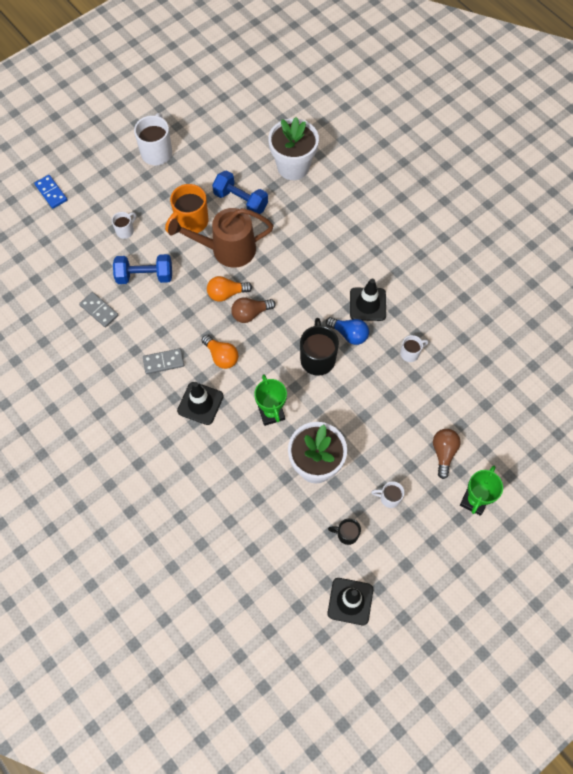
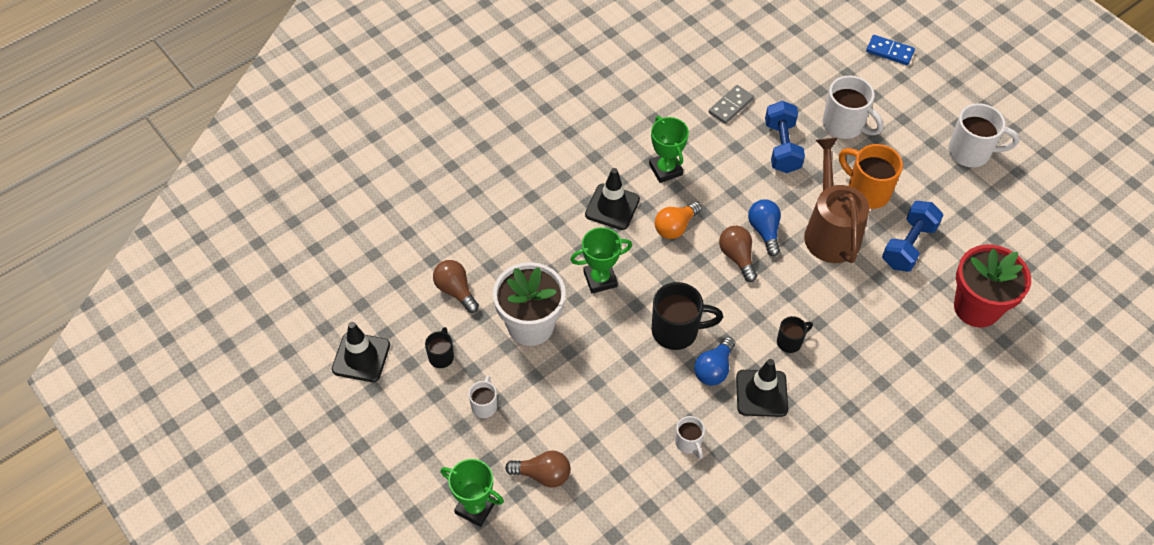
camera: 90 degrees right, 10 degrees down
(51, 192) = (889, 52): blue domino -> blue domino turned 60 degrees clockwise
(125, 231) = (844, 125): white mug -> white mug, size x1.84
(163, 362) = (665, 170): grey domino -> green trophy
(226, 293) = (764, 231): orange light bulb -> blue light bulb
(283, 526) = (455, 291): none -> brown light bulb
(293, 167) = (976, 307): white flower pot -> red flower pot
(324, 283) = (790, 342): none -> black mug

